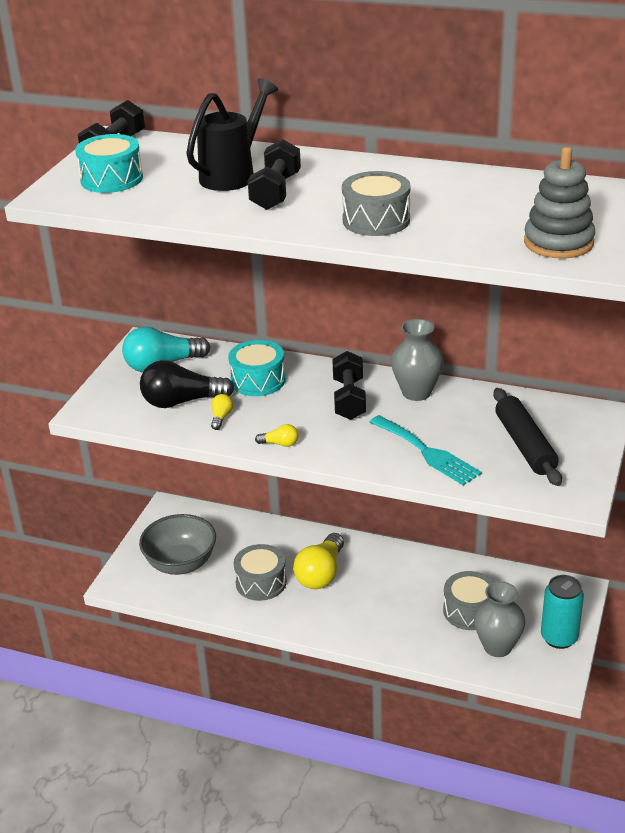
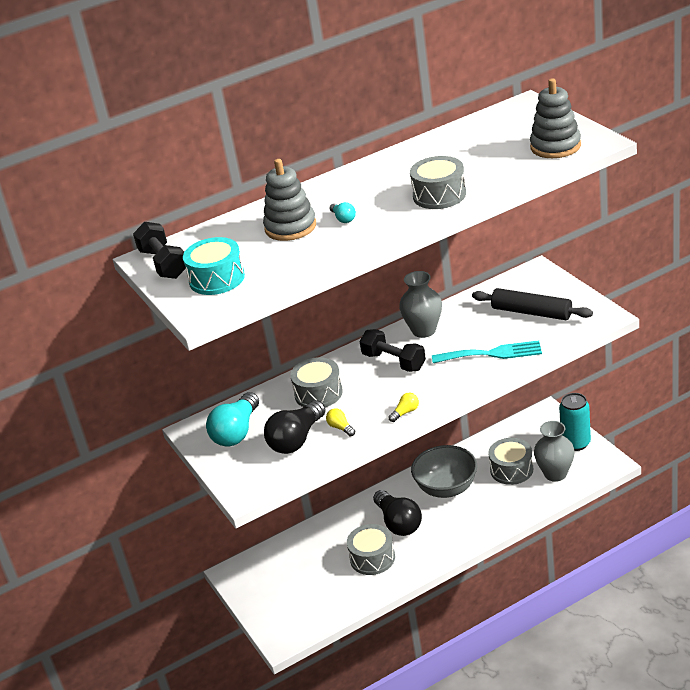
camera: 45 degrees left, 0 degrees up
(181, 564) = (303, 593): grey bowl -> grey bowl (446, 488)
(233, 175) = (290, 227): black watering can -> grey stacking toy
(258, 380) = (318, 393): turquoise drum -> grey drum
(276, 192) = (343, 219): black dumbbell -> turquoise light bulb
(321, 574) = (398, 523): yellow light bulb -> black light bulb

